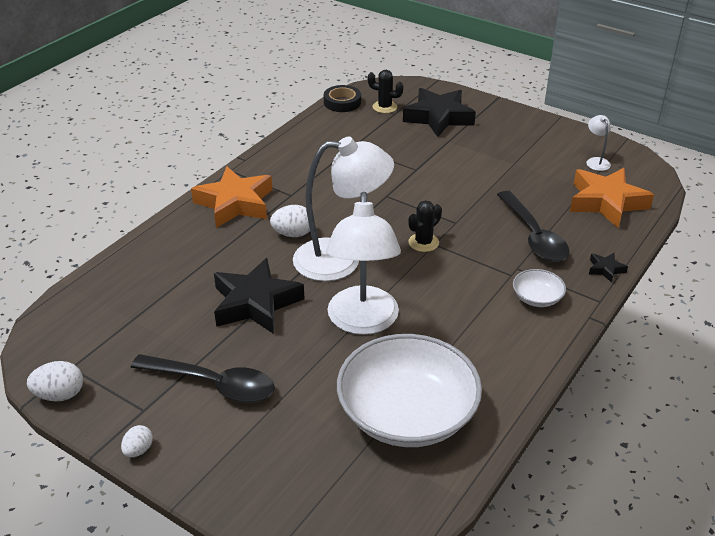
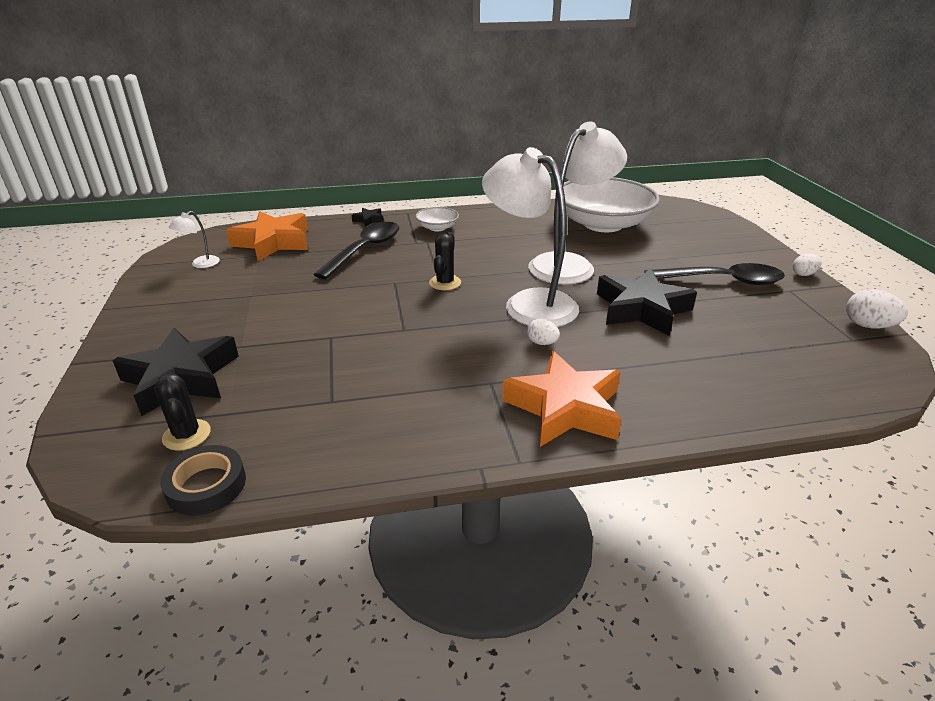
camera: 135 degrees left, 5 degrees down
(214, 384) = (722, 281): black spoon -> black spoon turned 120 degrees clockwise
(293, 234) = (542, 343): white egg -> white egg, size x0.65
(423, 242) = (445, 283): black cactus -> black cactus turned 75 degrees counterclockwise

